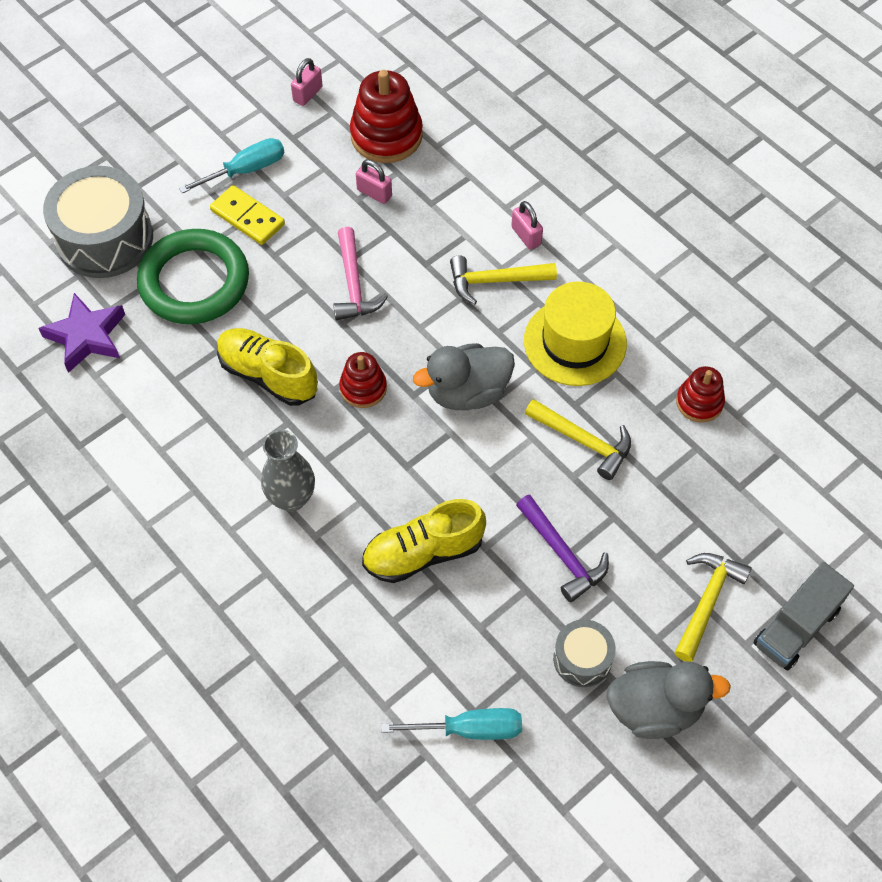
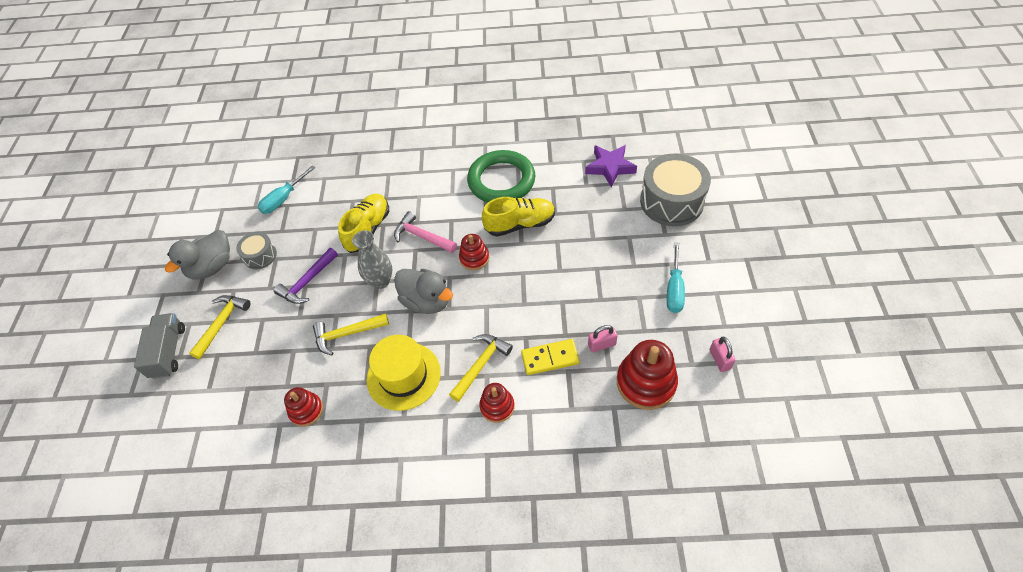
camera: 135 degrees right, 5 degrees down
(194, 282) = (608, 224): green ring -> green ring (501, 181)
(247, 217) = (635, 270): yellow domino -> yellow domino (550, 358)
(291, 498) = (445, 198): grey vase -> grey vase (381, 281)
(354, 284) = (543, 293): pink hammer -> pink hammer (422, 237)
(467, 392) = (427, 301): grey duck -> grey duck turned 105 degrees clockwise
(526, 236) = (497, 406): pink padlock -> red stacking toy
(562, 554) = (308, 282): purple hammer -> purple hammer turned 60 degrees counterclockwise
(707, 602) = (222, 323): yellow hammer -> yellow hammer turned 135 degrees counterclockwise

